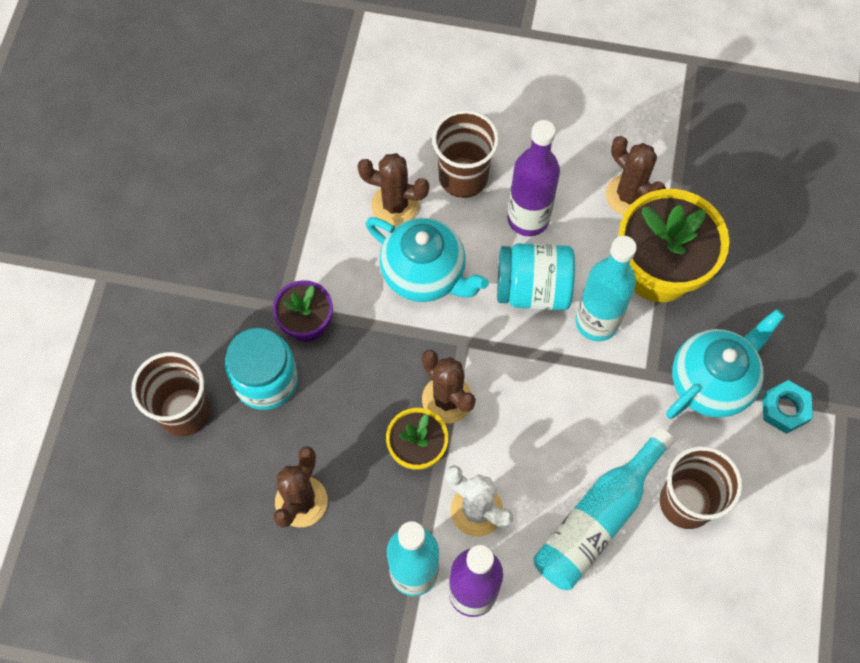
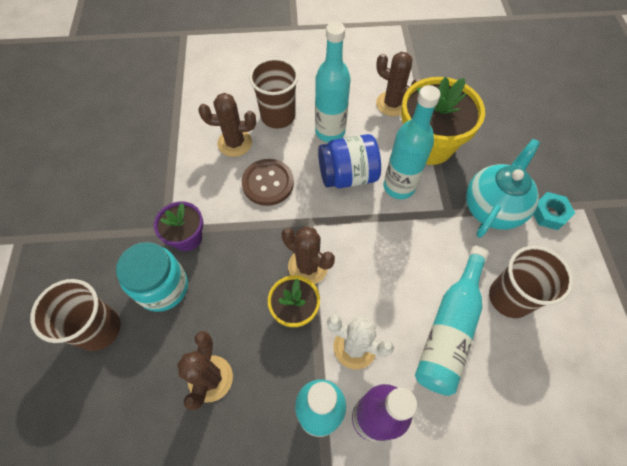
camera: 15 degrees left, 5 degrees down
(425, 274) = (268, 183): turquoise teapot -> brown button
(528, 219) = (330, 132): purple bottle -> turquoise bottle
(533, 289) = (347, 175): turquoise jar -> blue jar

